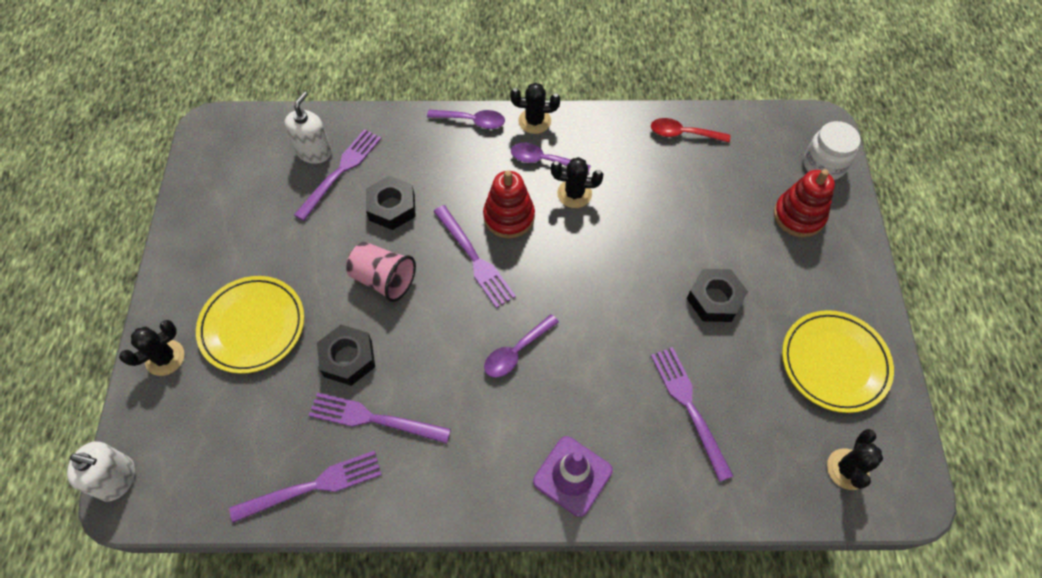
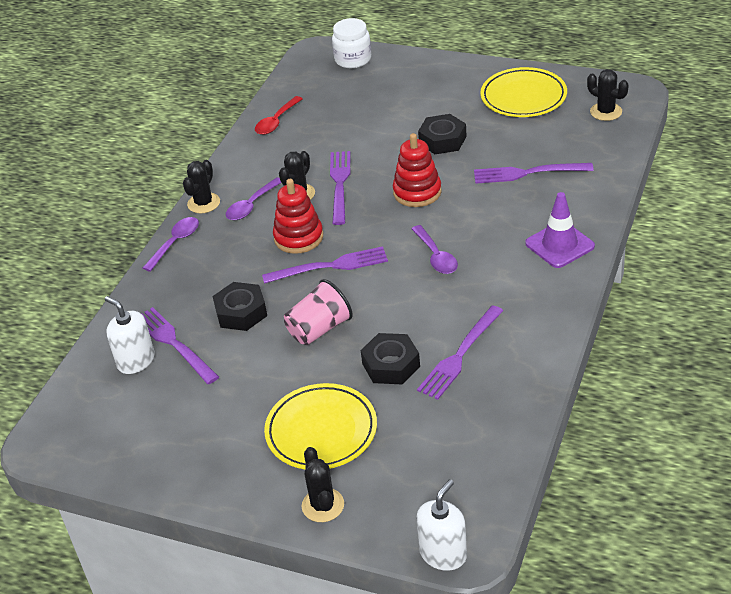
camera: 65 degrees left, 20 degrees down
(313, 486) = (508, 404): purple fork -> purple fork (339, 184)
(798, 216) = (392, 82): red stacking toy -> red stacking toy (417, 192)

